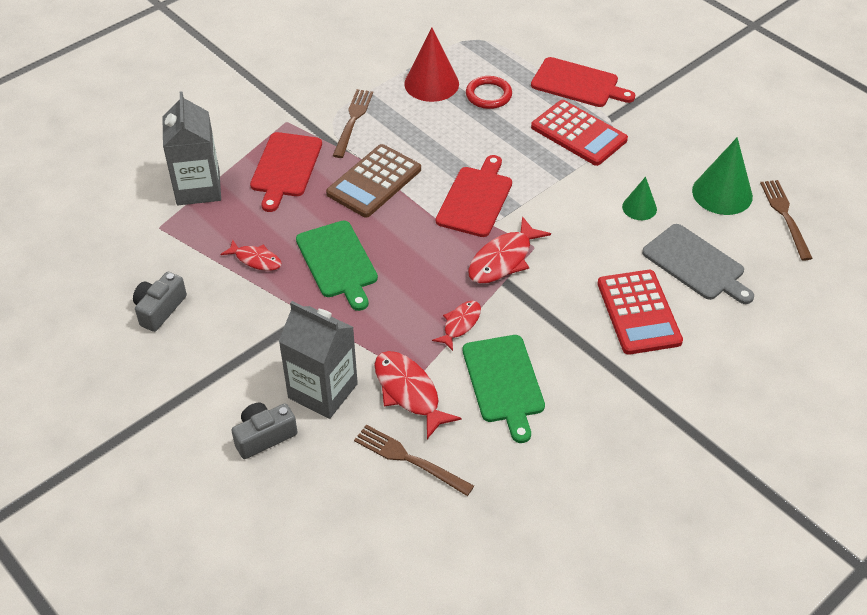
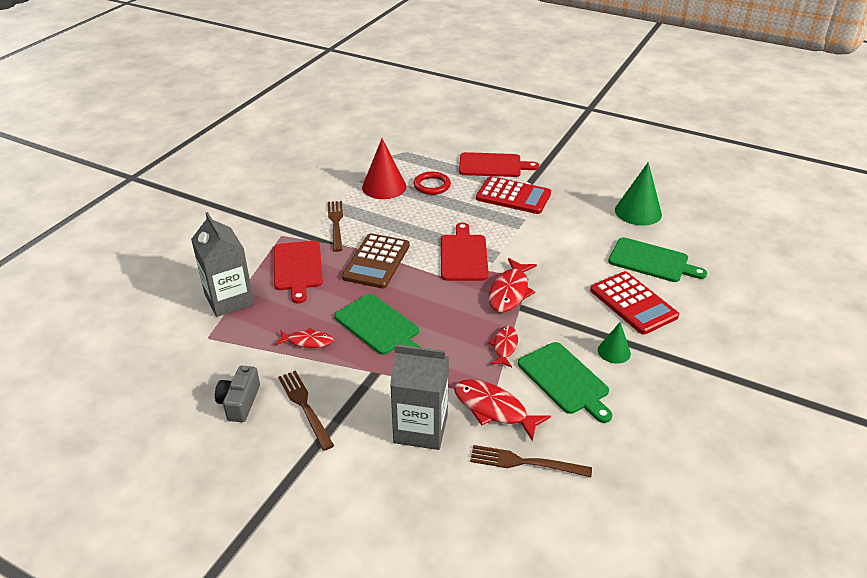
camera: 20 degrees left, 10 degrees down
(264, 436) = (389, 481): grey camera -> none
(639, 208) = (587, 234): green cone -> green cone (614, 351)
(696, 264) = (651, 261): grey cutting board -> green cutting board
(785, 216) = (690, 216): brown fork -> brown fork (305, 406)

